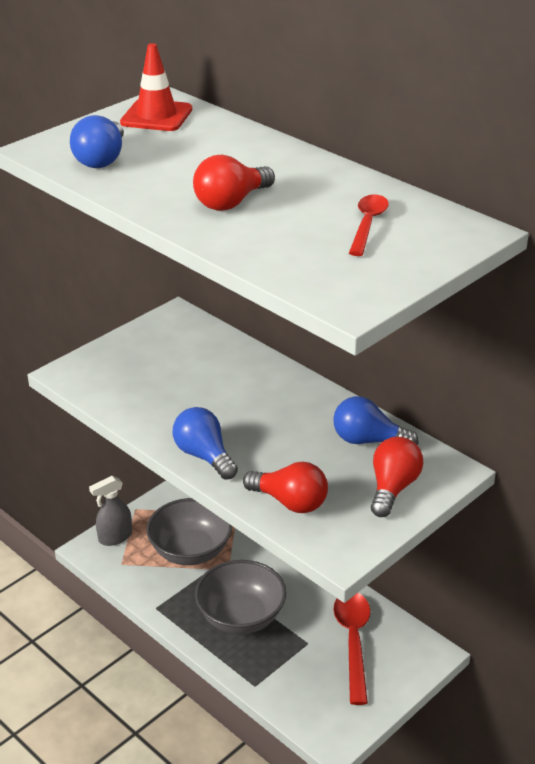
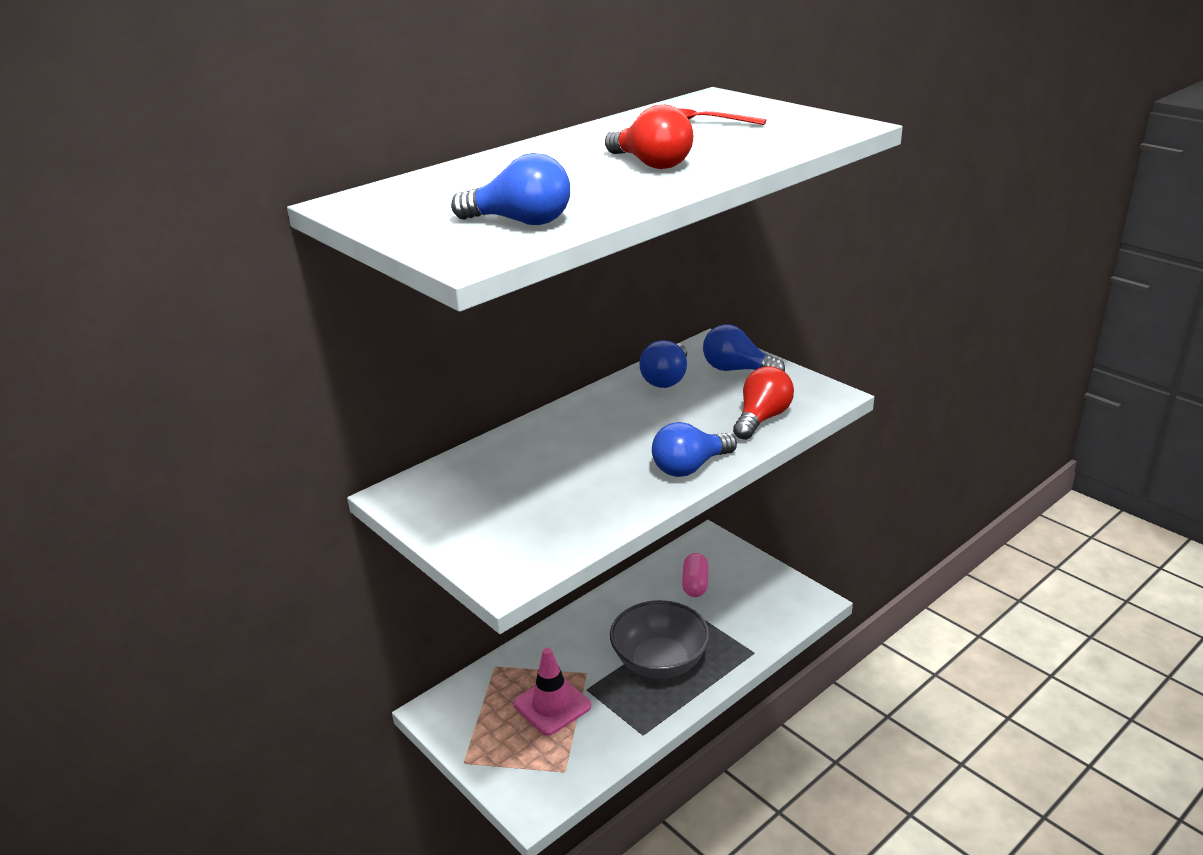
camera: 85 degrees left, 5 degrees down
(115, 537) = (515, 780): grey spray bottle -> none
(156, 116) = (397, 203): red traffic cone -> none
(190, 551) = (552, 705): grey bowl -> pink traffic cone
(353, 642) = (695, 584): red spoon -> pink capsule
(393, 488) = (737, 370): red light bulb -> blue light bulb

